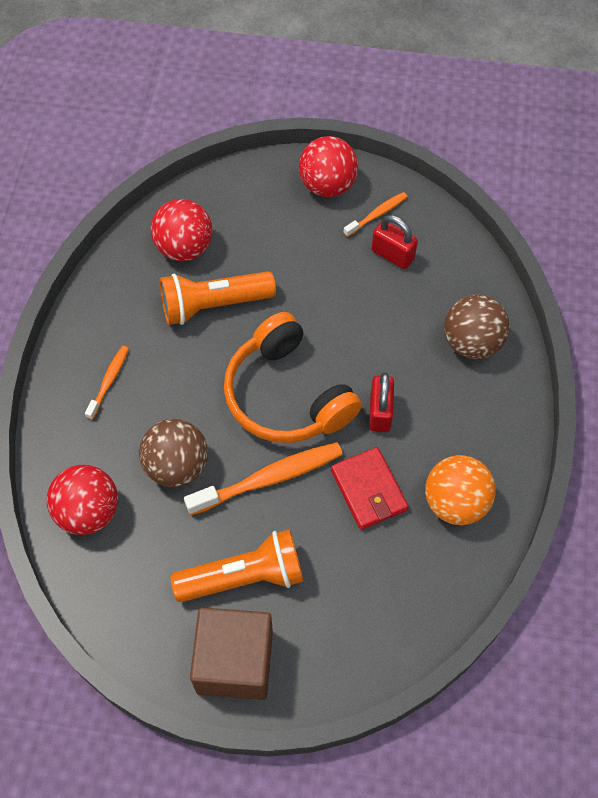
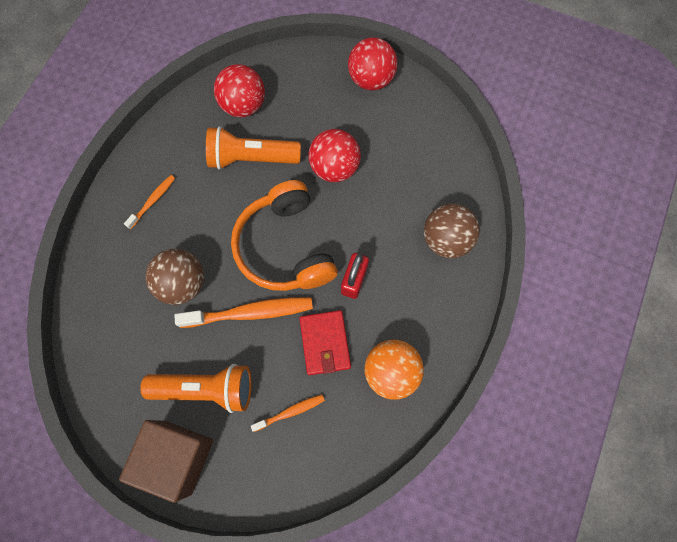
camera: 15 degrees right, 10 degrees up
(88, 511) = (105, 303): red ball -> red ball (334, 168)
(377, 214) = (403, 113): orange toothbrush -> orange toothbrush (290, 412)
(392, 255) = (405, 150): red padlock -> none

